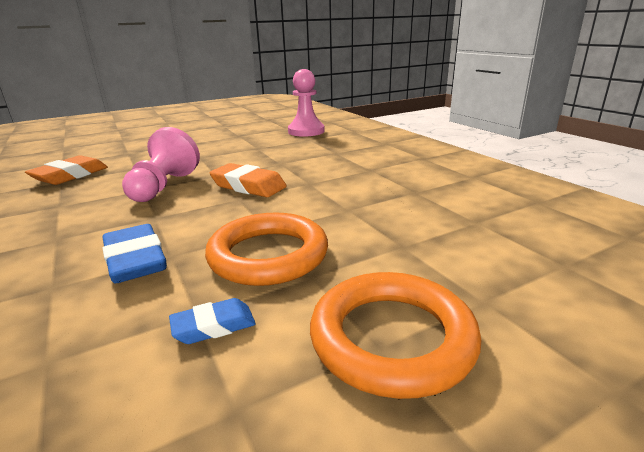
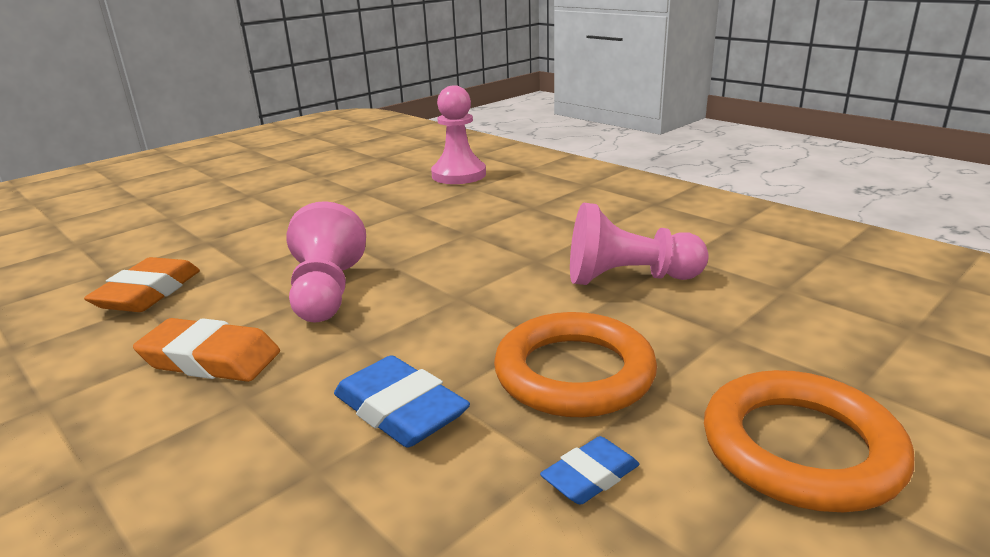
camera: 15 degrees left, 0 degrees up
(248, 186) = (454, 275): orange eraser -> orange eraser (211, 359)
(362, 201) = (628, 278): none -> pink pawn

